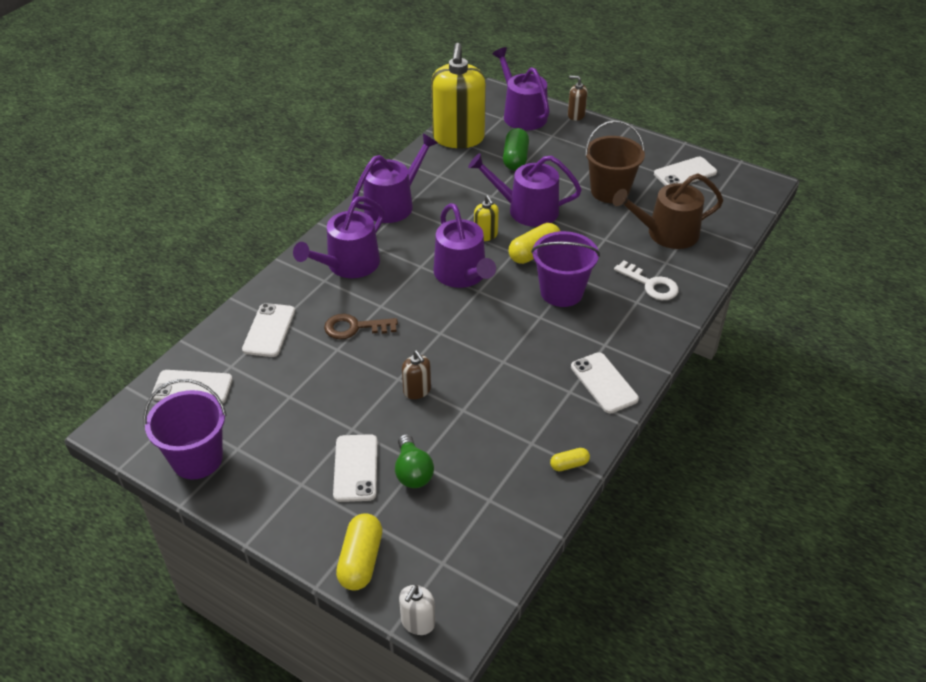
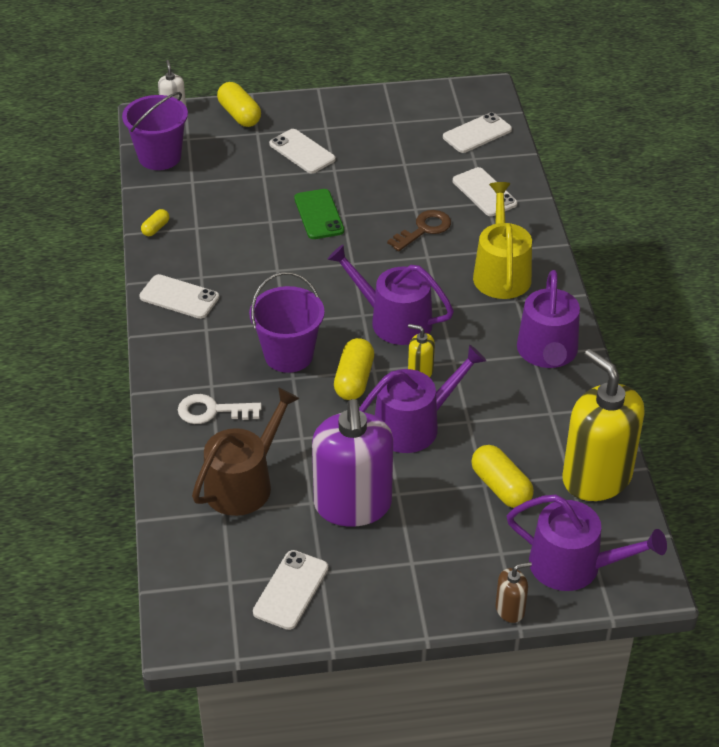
camera: 140 degrees right, 0 degrees up
(197, 459) = (410, 104): purple bucket -> purple bucket (159, 157)
(348, 265) = (501, 273): purple watering can -> yellow watering can
(412, 472) = (261, 169): green light bulb -> none
(417, 390) = (319, 215): brown soap dispenser -> green phone
(515, 159) = (501, 487): green capsule -> yellow capsule
(609, 191) = (353, 505): brown bucket -> purple soap dispenser

